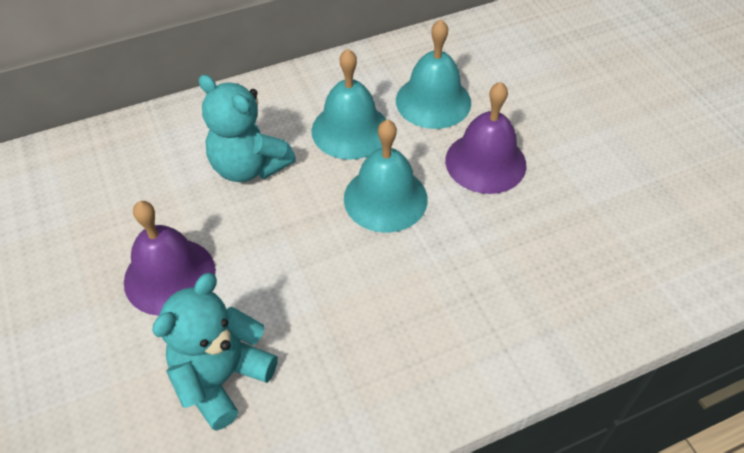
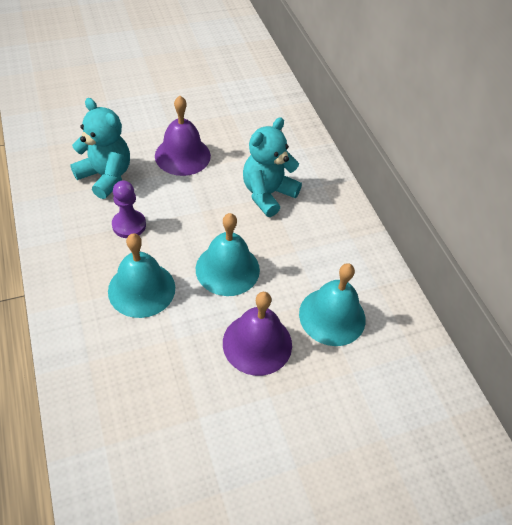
camera: 90 degrees right, 0 degrees up
(325, 323) = (129, 225): none -> purple pawn
(350, 130) = (300, 254): turquoise bell -> turquoise bell (141, 289)

